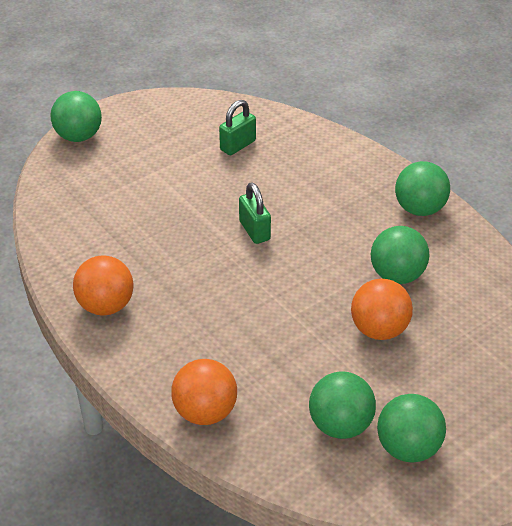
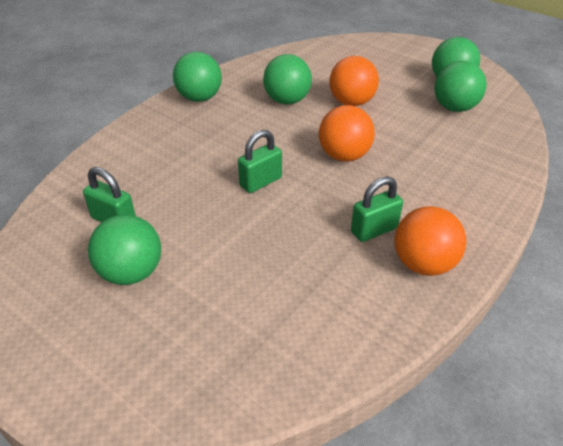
camera: 105 degrees left, 0 degrees up
(79, 136) = (101, 399): green ball -> green ball (131, 273)
(159, 288) = (374, 230): none -> green padlock
(205, 412) = (496, 169): orange ball -> orange ball (344, 156)

